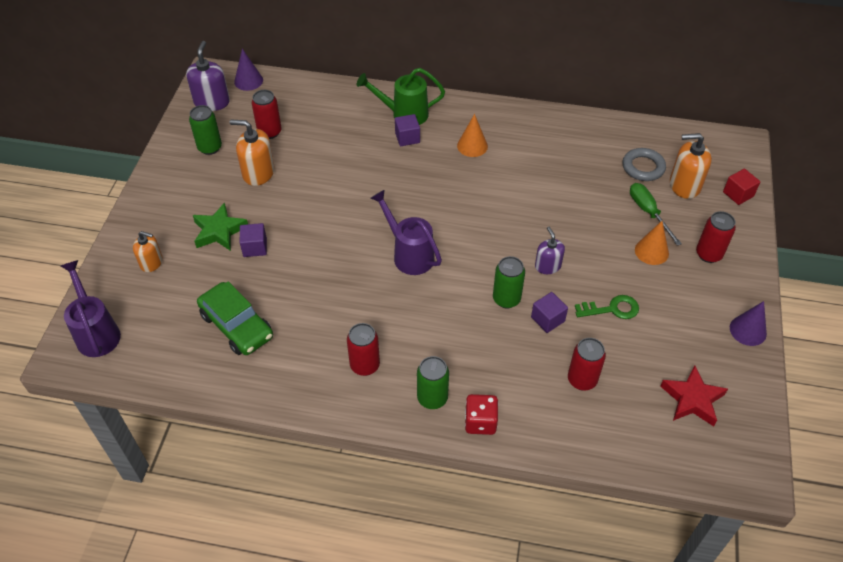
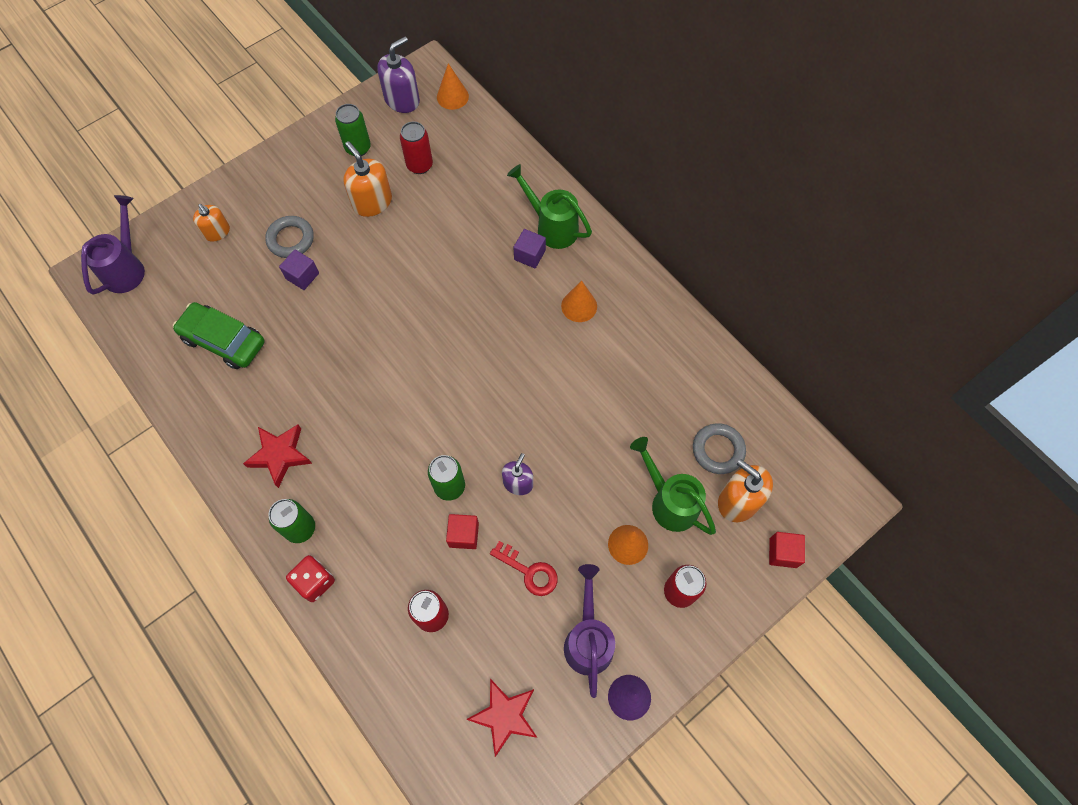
camera: 40 degrees right, 15 degrees up
(219, 231) = (291, 239): green star -> grey ring
(237, 325) = (223, 340): green car -> green car turned 120 degrees clockwise
(248, 81) = (452, 96): purple cone -> orange cone
(365, 365) = (280, 455): red can -> red star
(409, 254) = (414, 378): purple watering can -> purple watering can (588, 639)
(547, 319) = (463, 535): purple cube -> red cube
(612, 309) = (529, 571): green key -> red key
(648, 212) = (669, 502): green screwdriver -> green watering can

